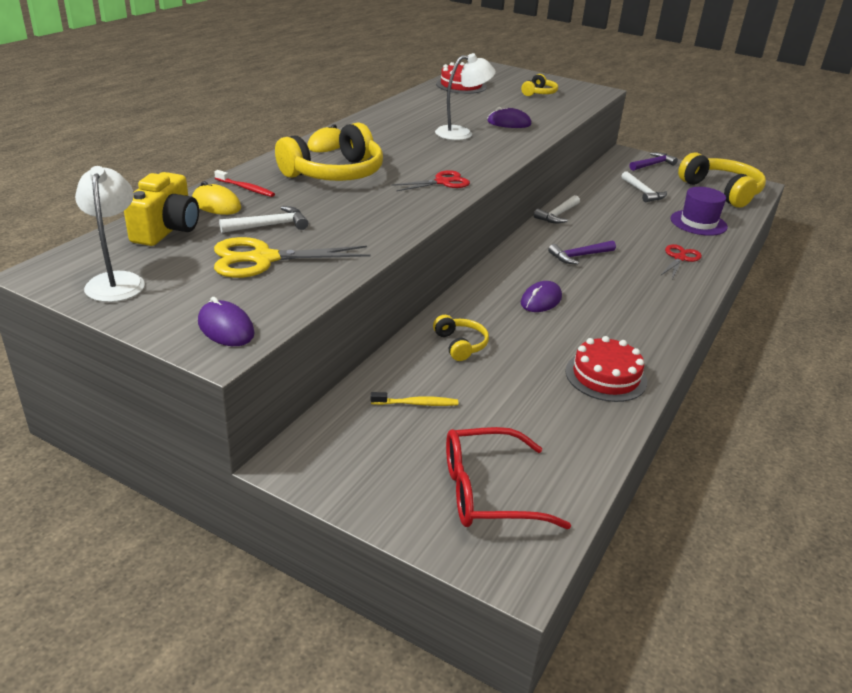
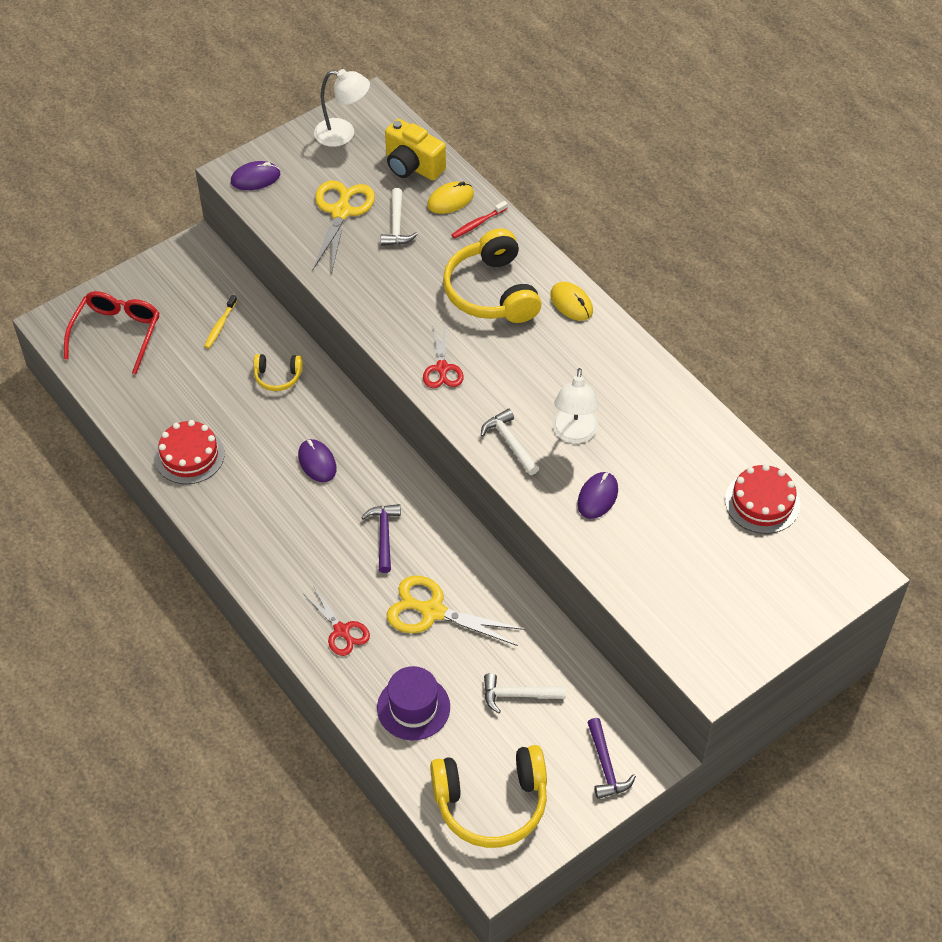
camera: 115 degrees right, 20 degrees up
(539, 93) = (712, 587): yellow headphones -> none
(558, 215) = (485, 562): white hammer -> white hammer (509, 442)
(620, 227) = (433, 611): none -> yellow scissors

